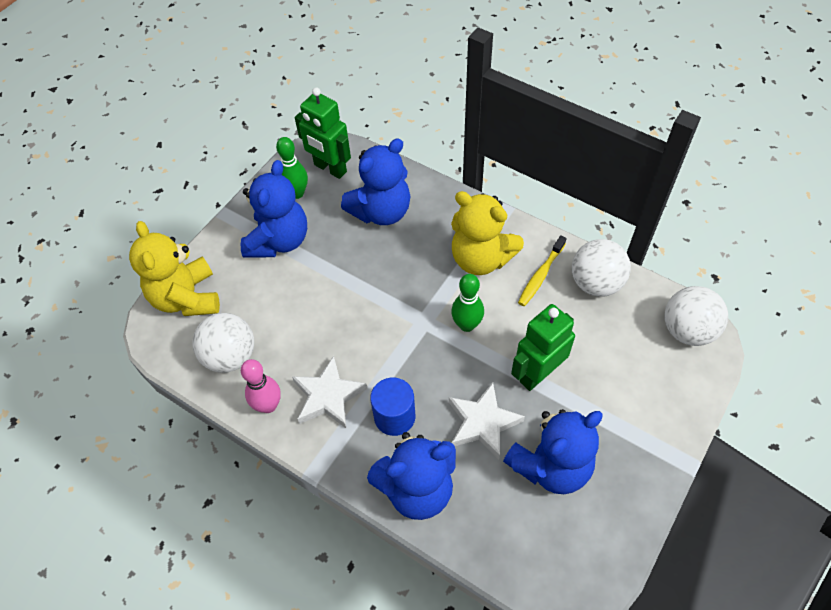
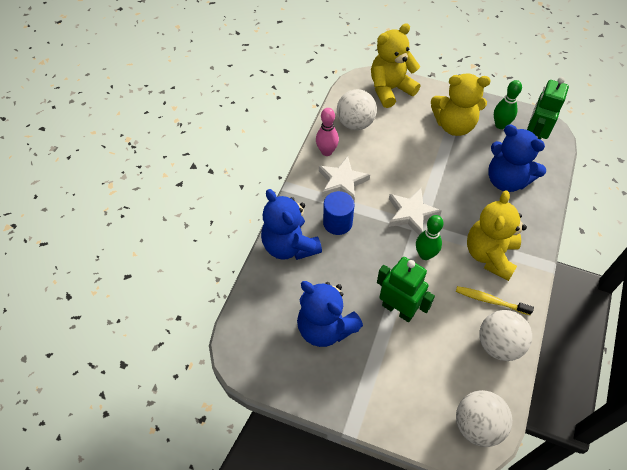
camera: 75 degrees right, 0 degrees up
(279, 241) = (454, 125): blue teddy bear -> yellow teddy bear
(482, 423) = (347, 278): white star -> white star (411, 213)

